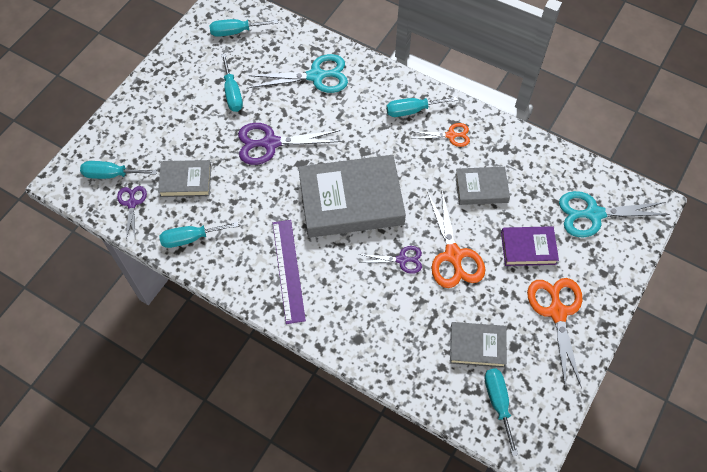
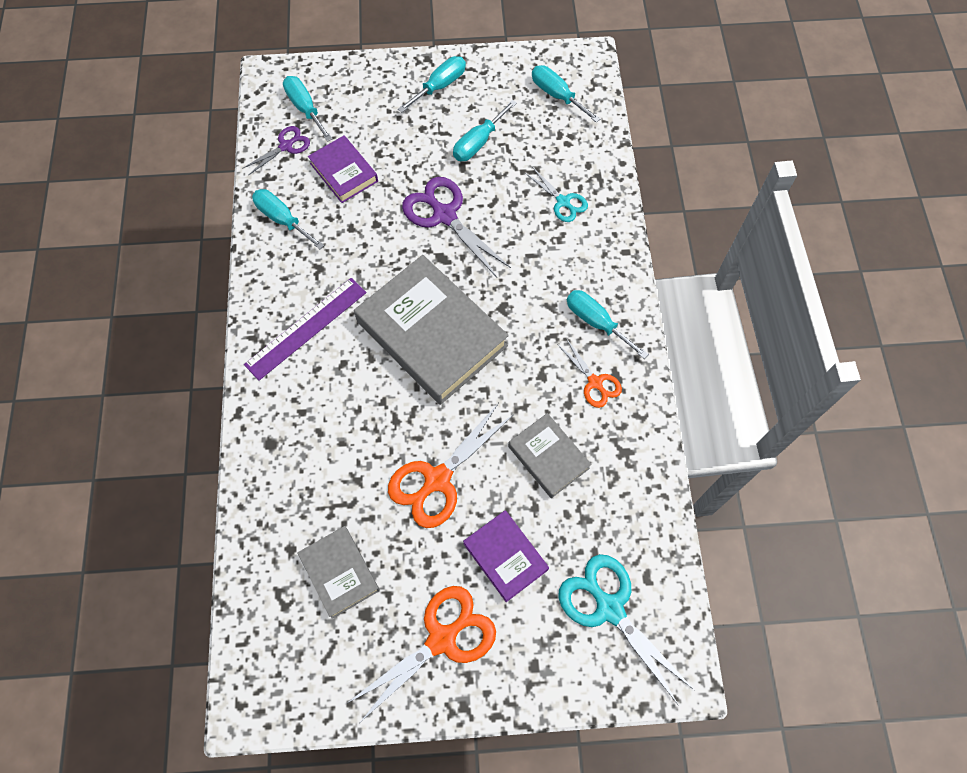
camera: 55 degrees right, 5 degrees up
(186, 181) = (344, 172): grey book -> purple book
(316, 76) = (563, 202): turquoise scissors -> turquoise scissors, size x0.57
(402, 260) = (394, 429): purple scissors -> none
(498, 403) = (283, 636): turquoise screwdriver -> turquoise screwdriver (440, 86)

